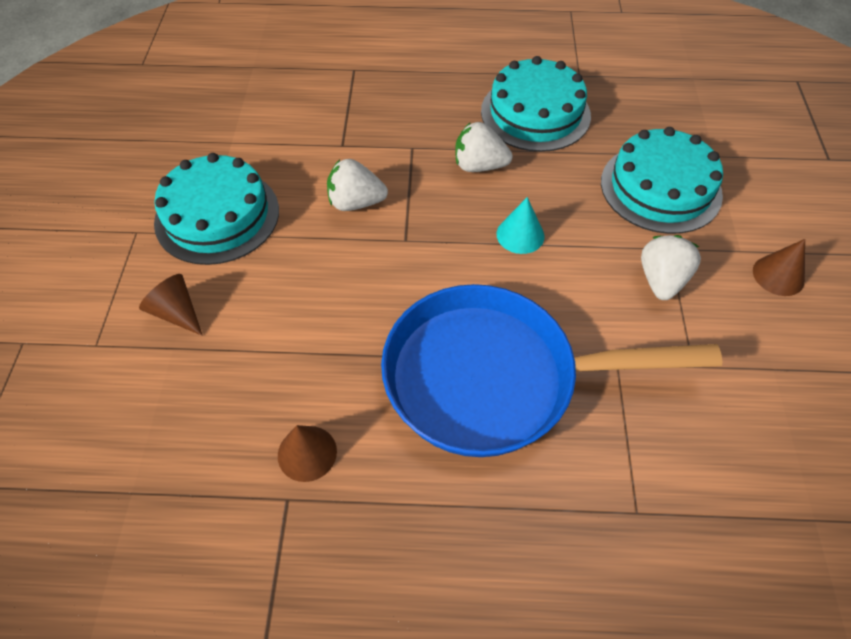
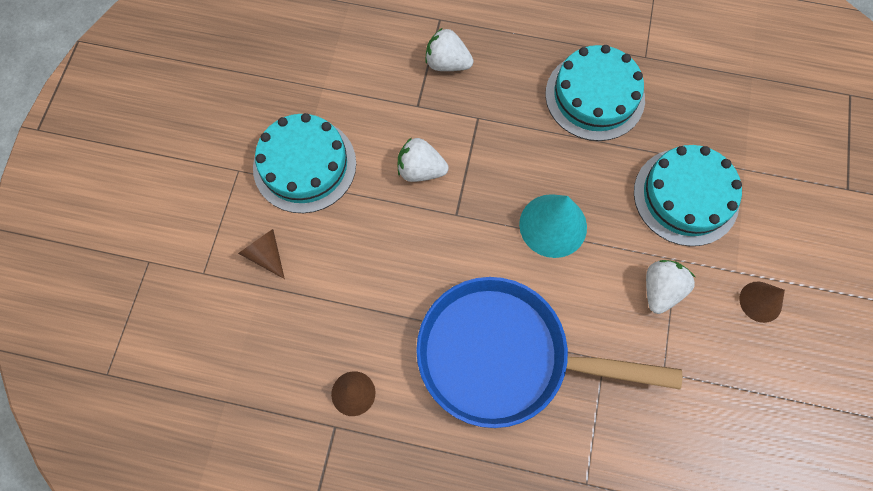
camera: 10 degrees right, 15 degrees up
(479, 166) = (532, 147): white strawberry -> white strawberry (447, 63)
(520, 235) = (553, 225): turquoise cone -> turquoise cone, size x1.66

